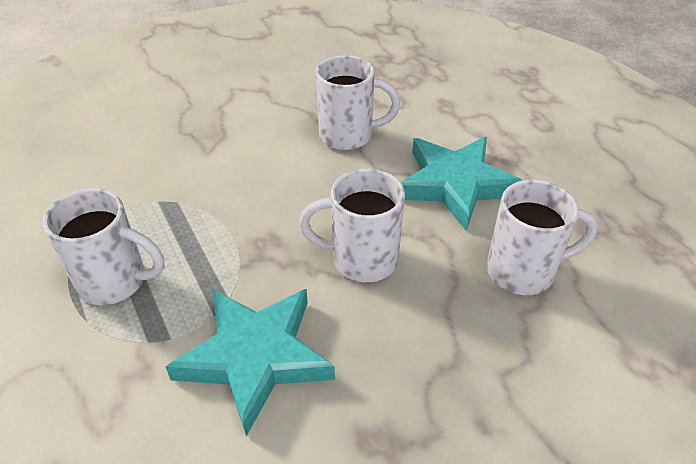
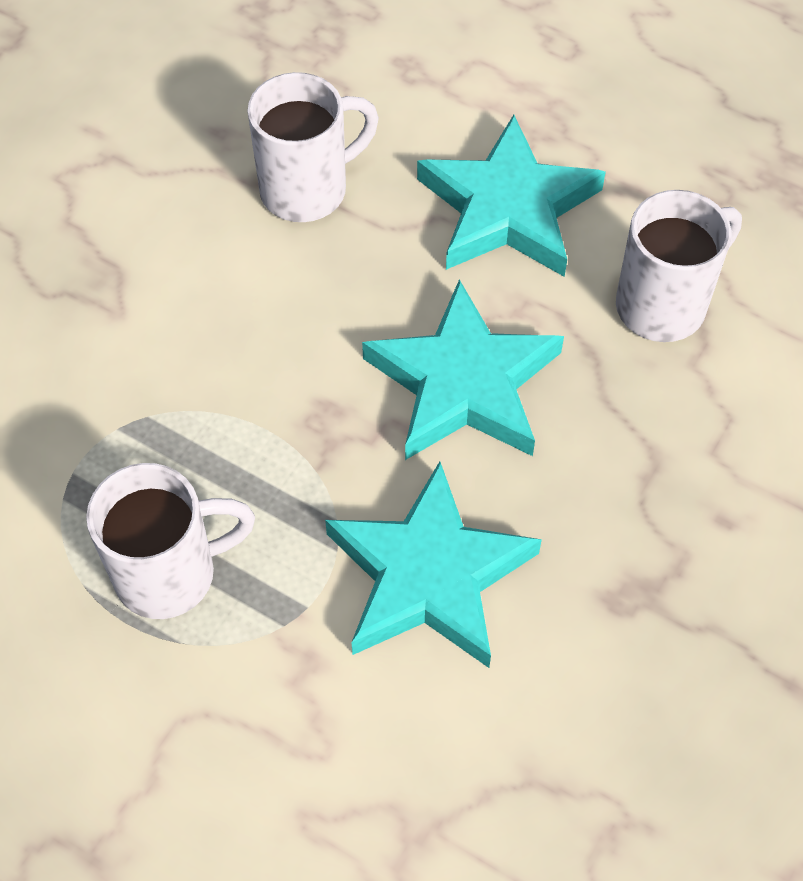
camera: 30 degrees left, 15 degrees up
(361, 260) = (463, 383): white mug -> turquoise star

